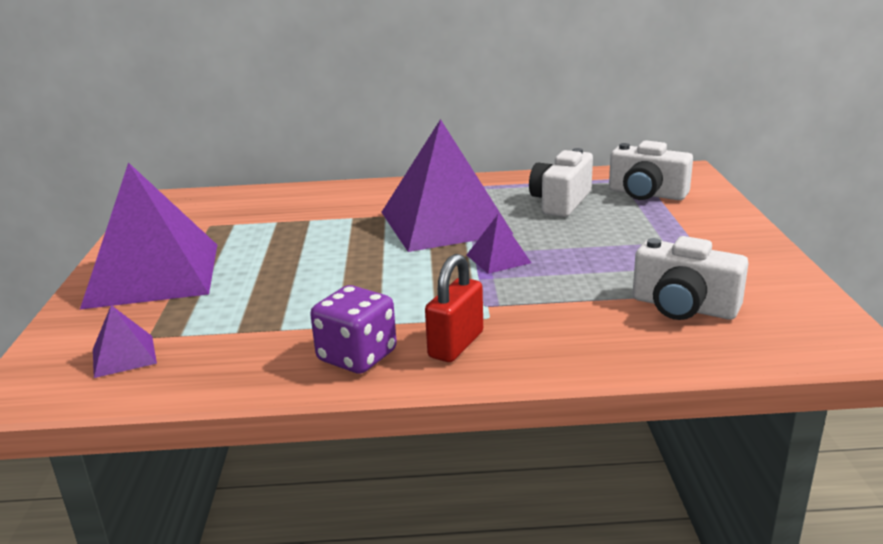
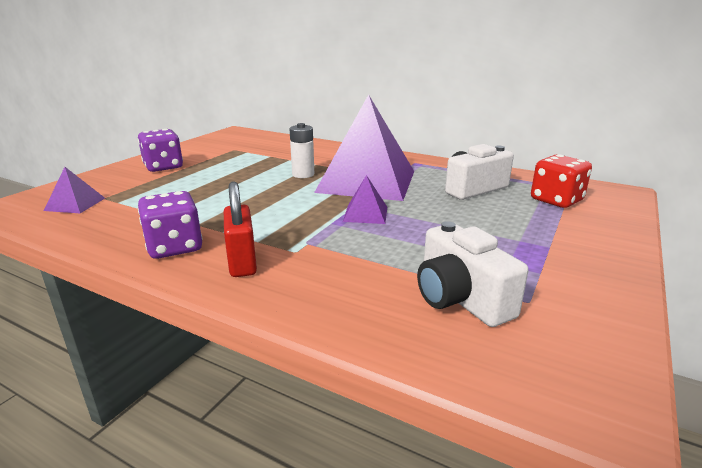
camera: 30 degrees right, 0 degrees up
(153, 274) = (163, 167): purple pyramid -> purple dice
(360, 234) = (303, 174): none -> white battery
(456, 345) = (242, 262): red padlock -> red padlock turned 75 degrees counterclockwise
(646, 194) = (556, 200): white camera -> red dice

